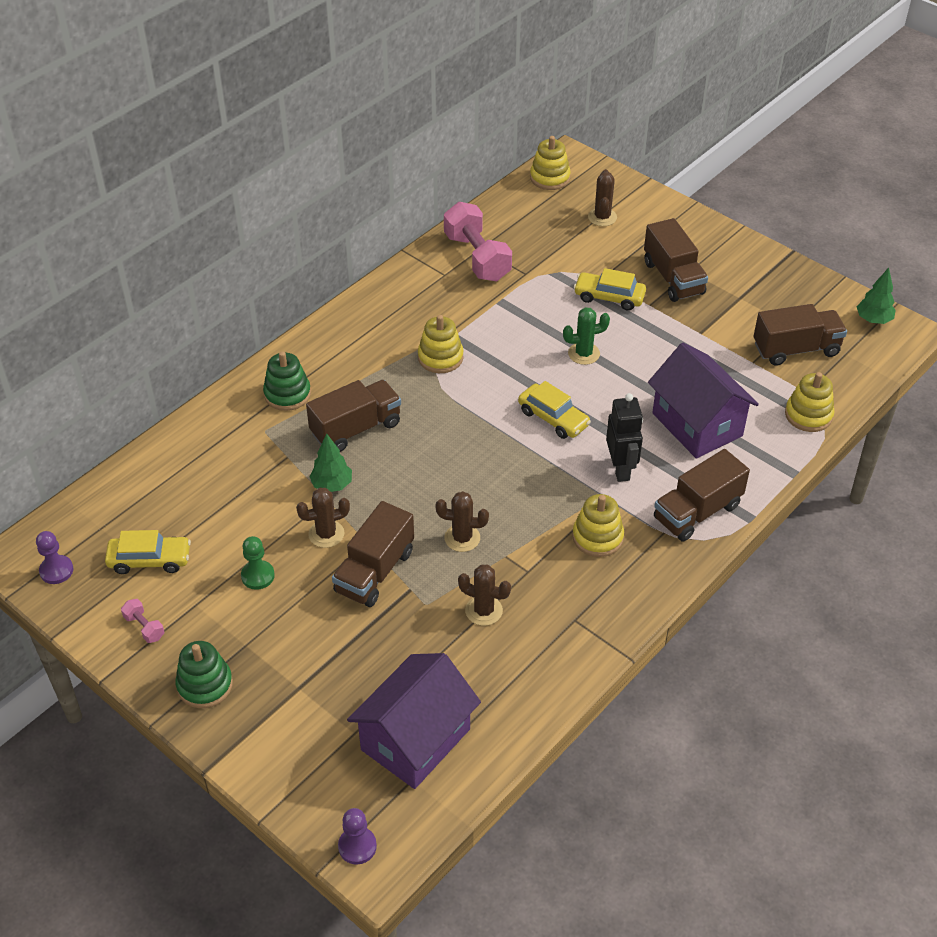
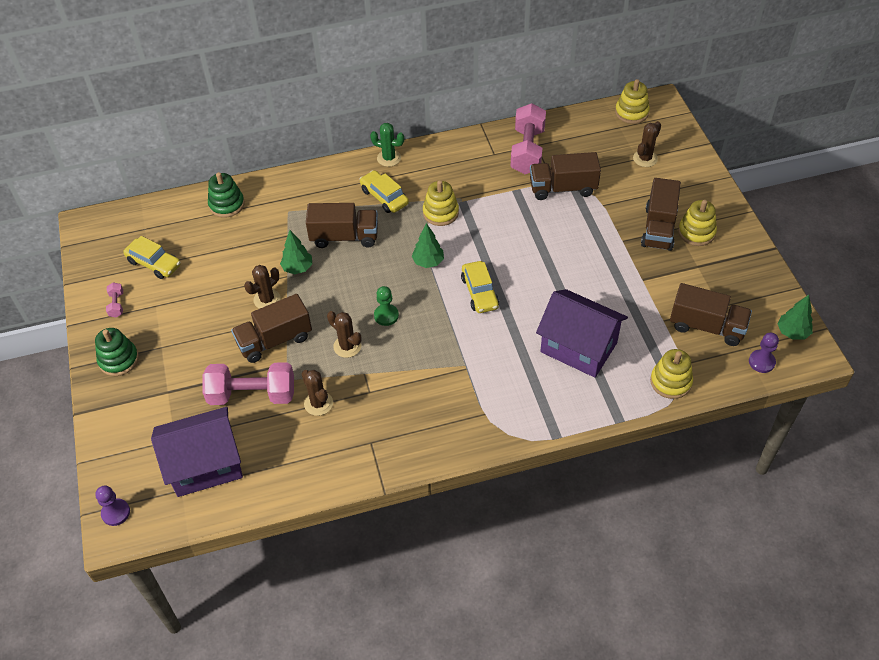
camera: 35 degrees right, 5 degrees up
(56, 570) = (100, 243): purple pawn -> purple pawn (761, 362)
(258, 576) = (205, 306): green pawn -> green pawn (386, 315)
(287, 394) = (322, 193): green stacking toy -> green stacking toy (227, 204)
(326, 534) = (267, 299): brown cactus -> brown cactus turned 60 degrees counterclockwise
(401, 639) = (252, 394): none -> pink dumbbell
(472, 413) = (428, 262): none -> green tree
(584, 354) = (542, 255): green cactus -> green cactus (389, 158)
(597, 537) = (436, 393): yellow stacking toy -> yellow stacking toy (696, 232)
(609, 297) = (597, 221): yellow car -> yellow car (384, 197)
(620, 469) = (494, 352): black robot -> none
(697, 424) = (578, 347): purple house -> purple house turned 60 degrees counterclockwise
(697, 512) = (521, 412): brown truck -> brown truck (563, 188)

